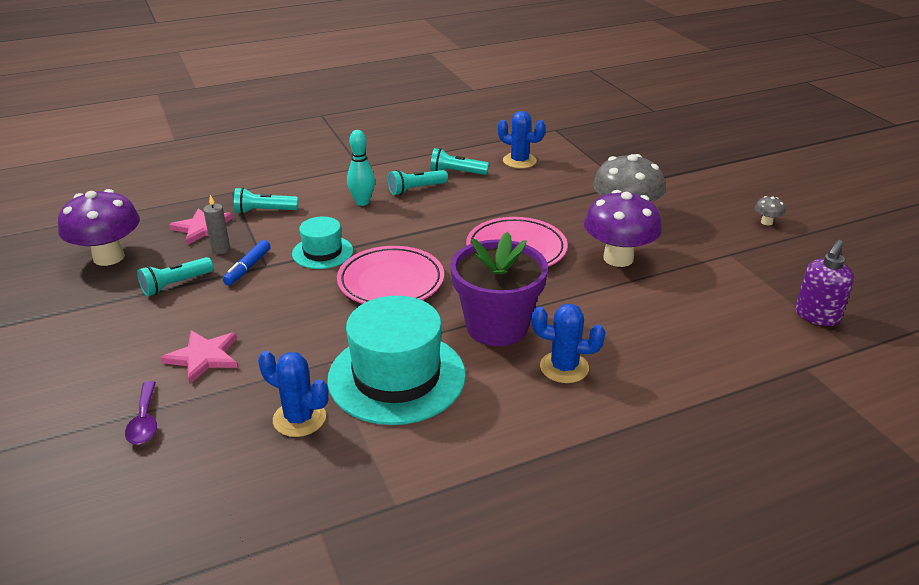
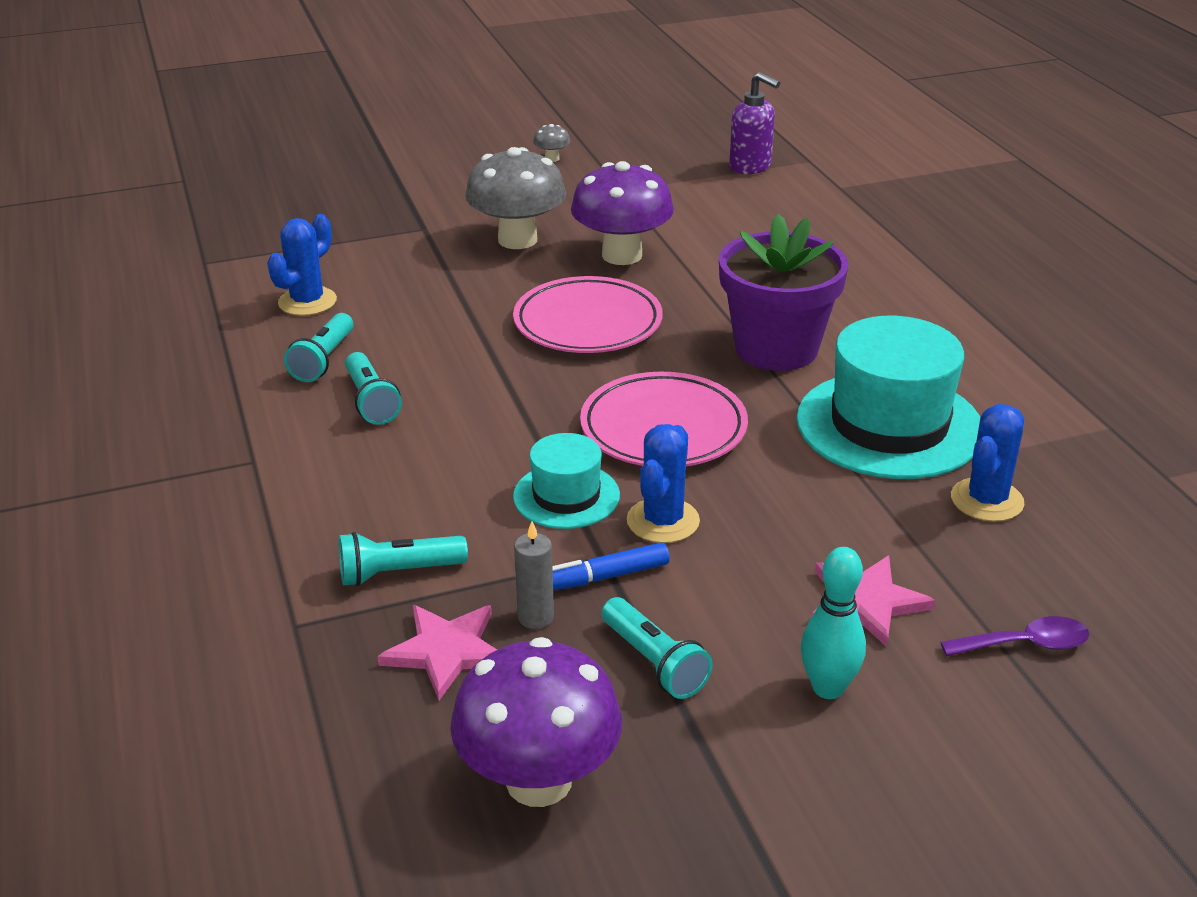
camera: 85 degrees left, 0 degrees up
(248, 268) = (605, 577): blue marker -> blue marker turned 135 degrees clockwise
(264, 211) = (398, 573): turquoise flashlight -> turquoise flashlight turned 75 degrees clockwise
(362, 202) = (399, 457): turquoise bowling pin -> turquoise bowling pin (828, 688)
(564, 367) = (855, 311): blue cactus -> blue cactus (663, 521)

